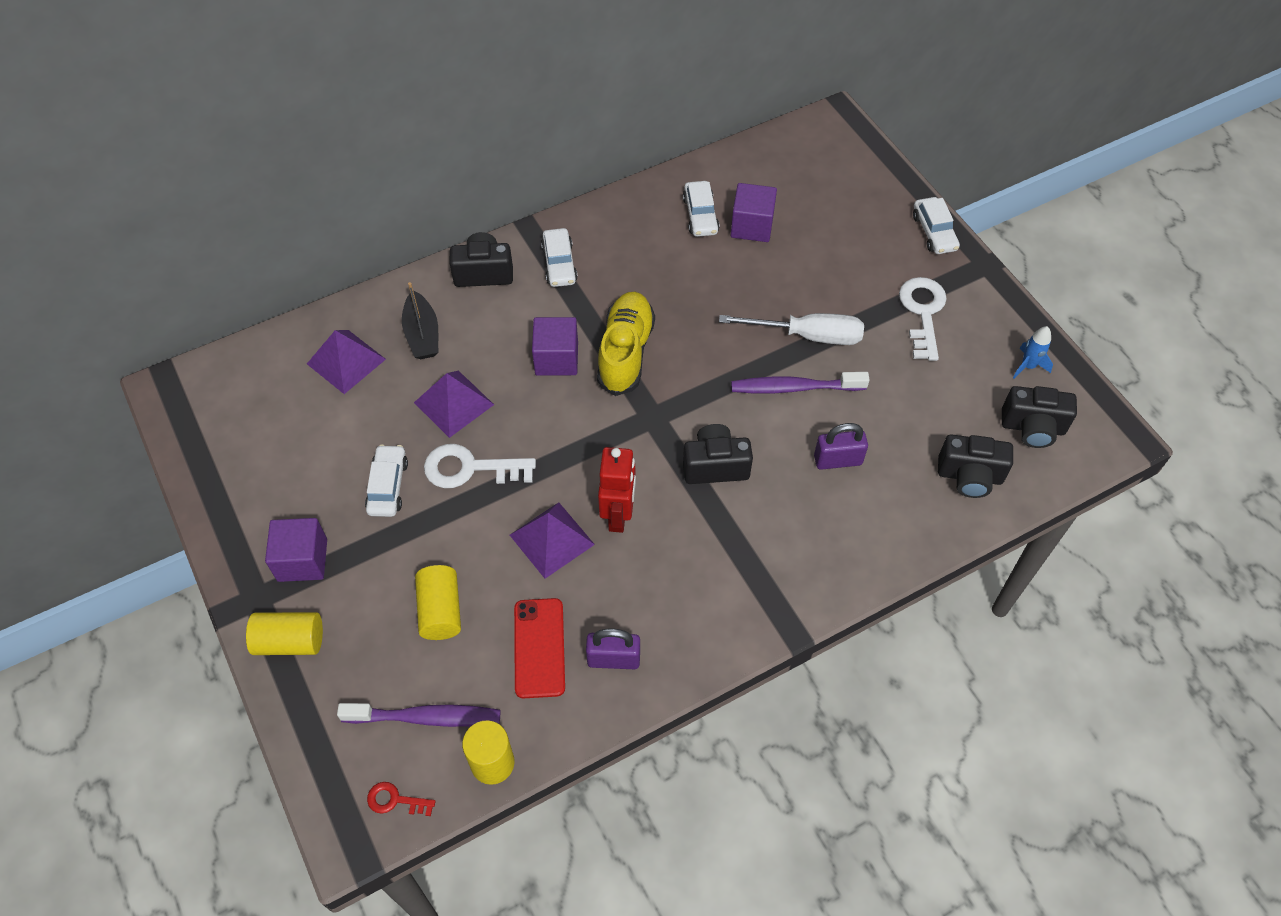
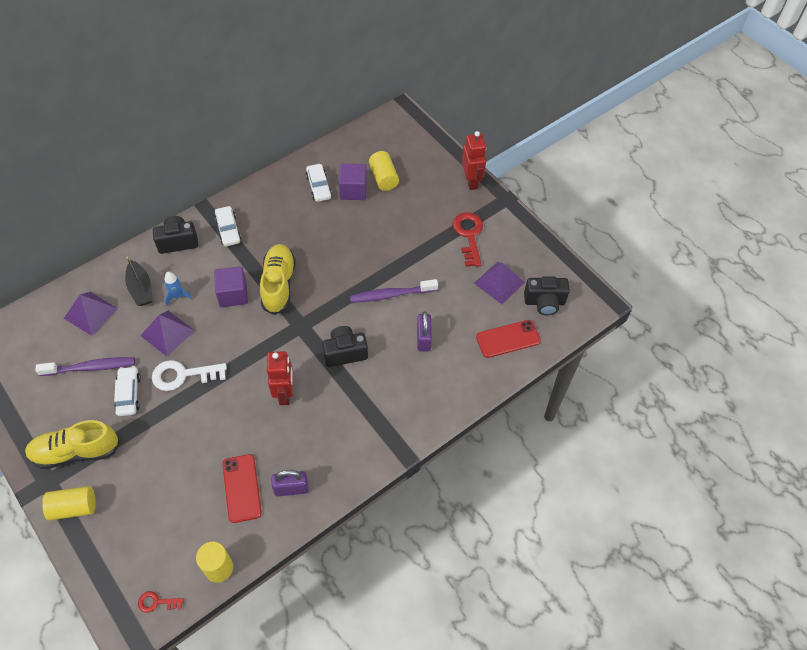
camera: 10 degrees left, 0 degrees up
(302, 560) = (76, 452): purple cube -> yellow shoe
(426, 717) = (171, 545): purple toothbrush -> purple toothbrush (91, 367)
(440, 610) = (173, 473): yellow cylinder -> yellow cylinder (383, 178)
(552, 539) = (242, 415): purple pyramid -> purple pyramid (499, 282)
(807, 335) = (396, 259): white screwdriver -> none
(837, 460) = (423, 339): purple padlock -> purple padlock turned 75 degrees counterclockwise
(922, 313) = (469, 235): white key -> red key
(934, 232) = (471, 181): white car -> red robot
(969, 476) = (508, 339): black camera -> red phone
(1028, 366) = (538, 262): blue rocket -> blue rocket (177, 296)

